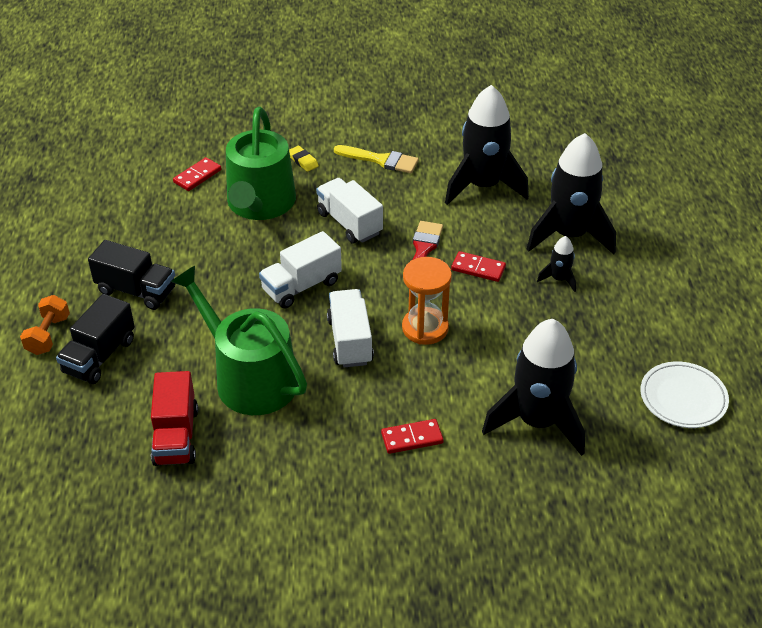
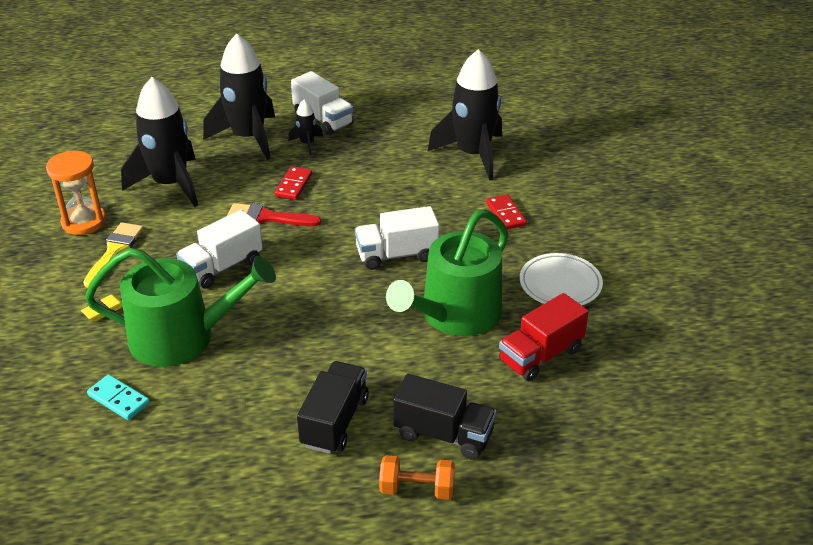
camera: 95 degrees left, 5 degrees down
(176, 436) = (540, 355): red truck -> red truck turned 150 degrees clockwise
(197, 176) = (118, 399): red domino -> turquoise domino
(301, 286) = (322, 292): white truck -> white truck (323, 119)
(425, 328) = (375, 212): orange hourglass -> orange hourglass (84, 222)
(683, 398) = (435, 94): white plate -> white plate (560, 284)

